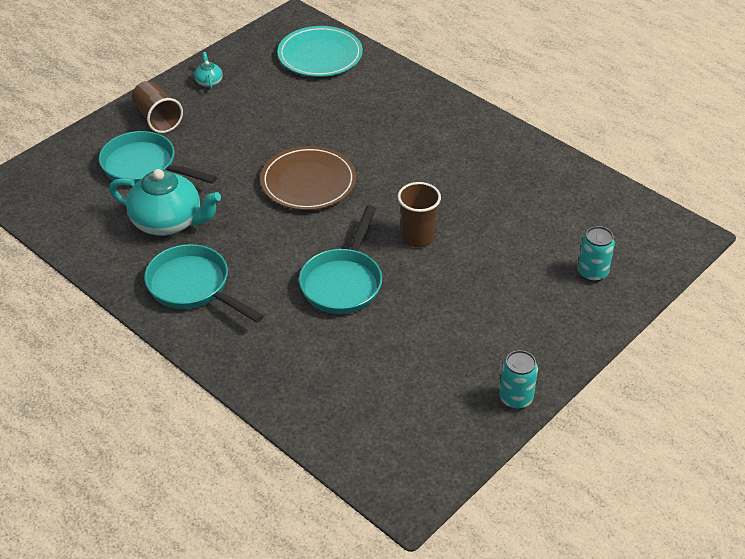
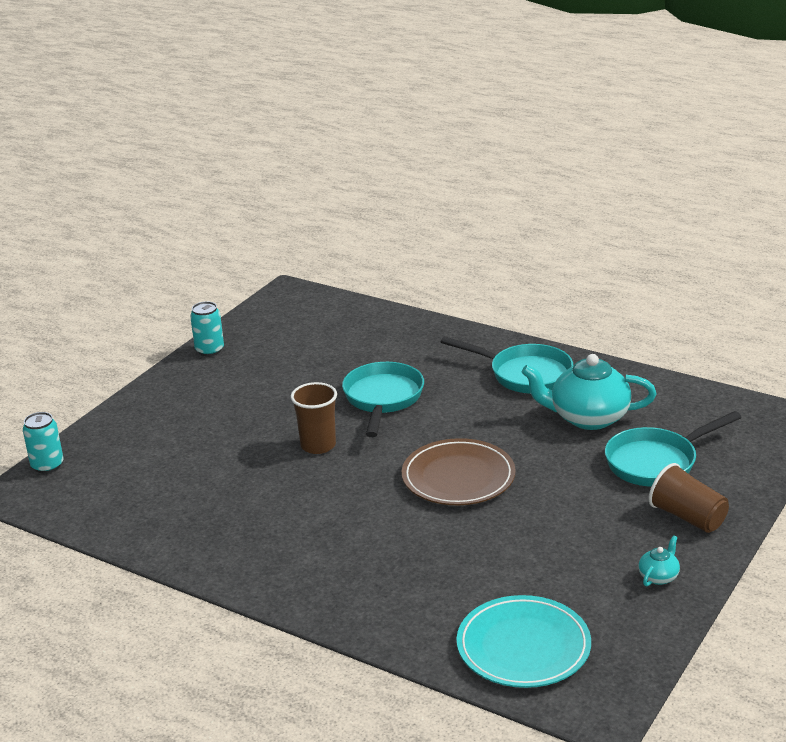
camera: 170 degrees right, 15 degrees down
(144, 167) = (656, 462): turquoise pan -> turquoise pan turned 135 degrees clockwise
(209, 82) = (659, 576): turquoise teapot -> turquoise teapot turned 120 degrees counterclockwise
(592, 273) = (131, 444): turquoise can -> turquoise can (47, 466)

